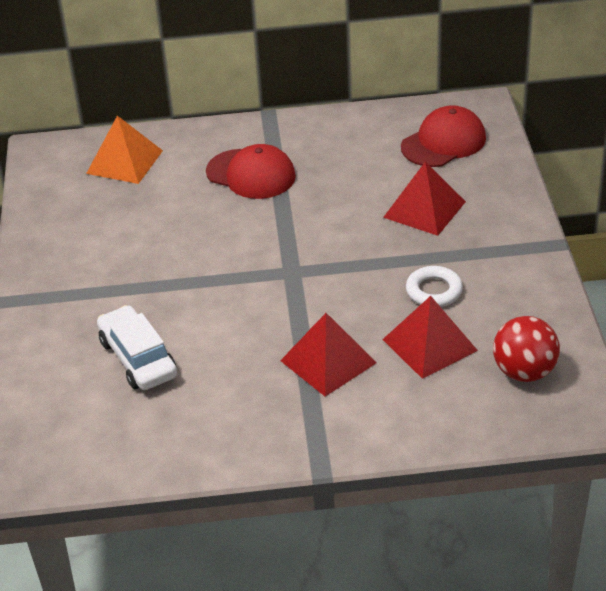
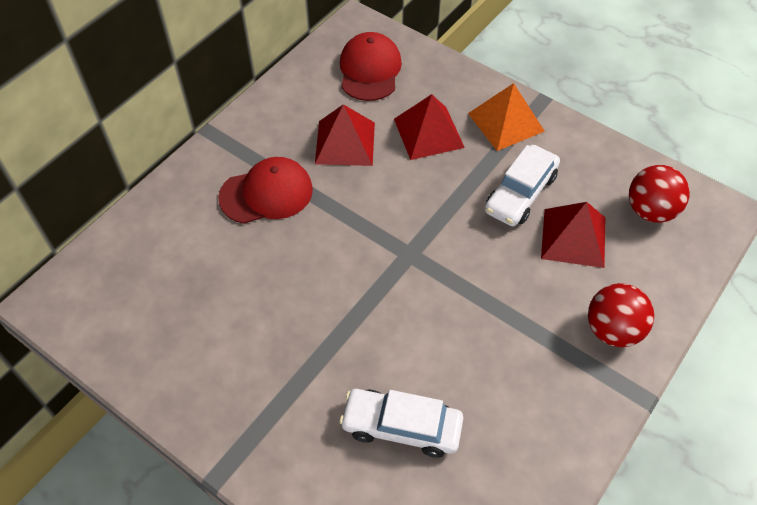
camera: 50 degrees left, 15 degrees up
(125, 162) = (144, 258): orange pyramid -> orange pyramid (506, 122)
(328, 361) = (532, 307): red pyramid -> red pyramid (345, 142)
(365, 417) = (612, 330): none -> red ball
(434, 291) = (520, 193): white ring -> white car

